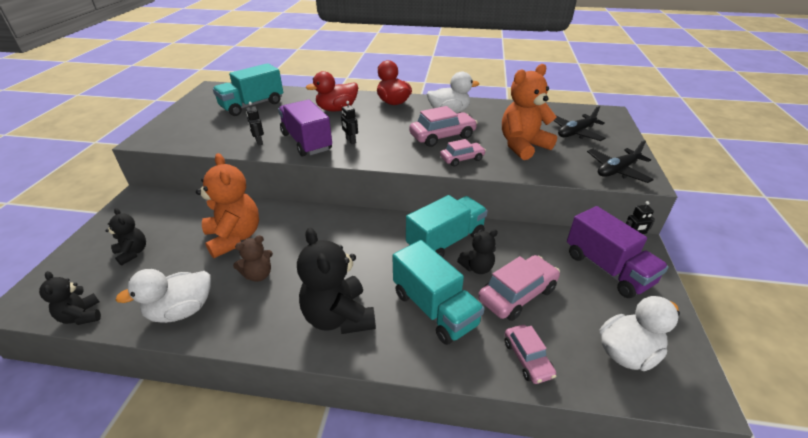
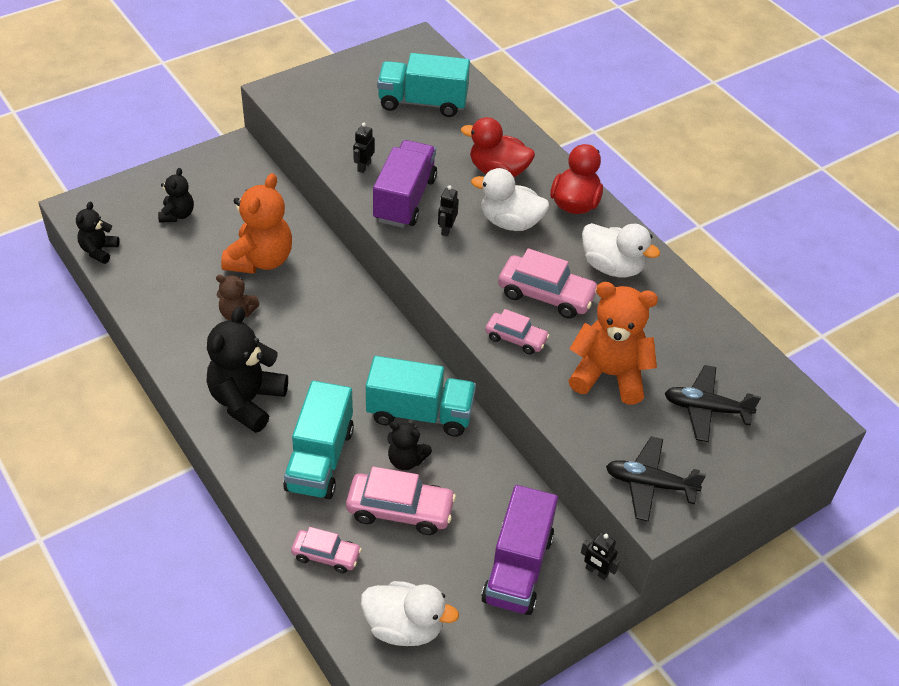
camera: 45 degrees right, 10 degrees up
(181, 310) = (157, 300): white duck -> white duck (510, 222)
(527, 358) = (326, 555): pink car -> pink car turned 105 degrees counterclockwise

